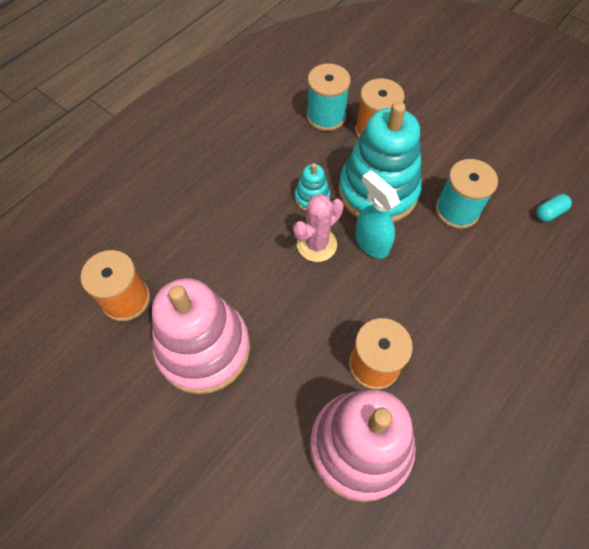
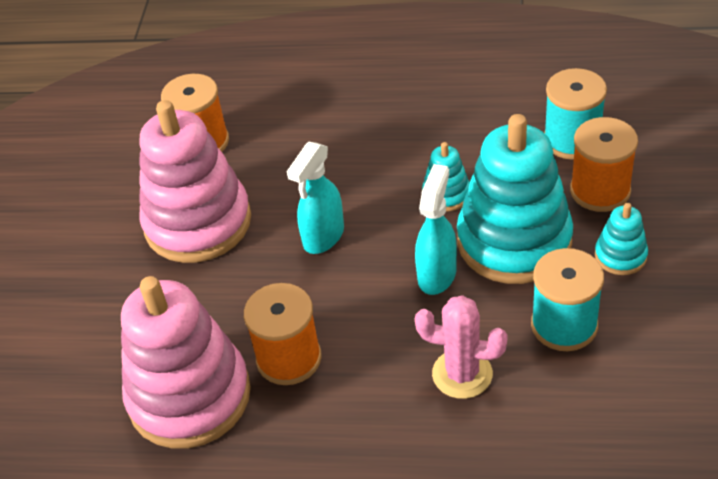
camera: 60 degrees right, 15 degrees down
(287, 282) = (323, 237): none -> turquoise spray bottle
(316, 244) = (390, 232): pink cactus -> pink cactus (462, 374)
(428, 155) = (620, 256): none -> turquoise stacking toy
(549, 212) = (663, 419): turquoise capsule -> none

